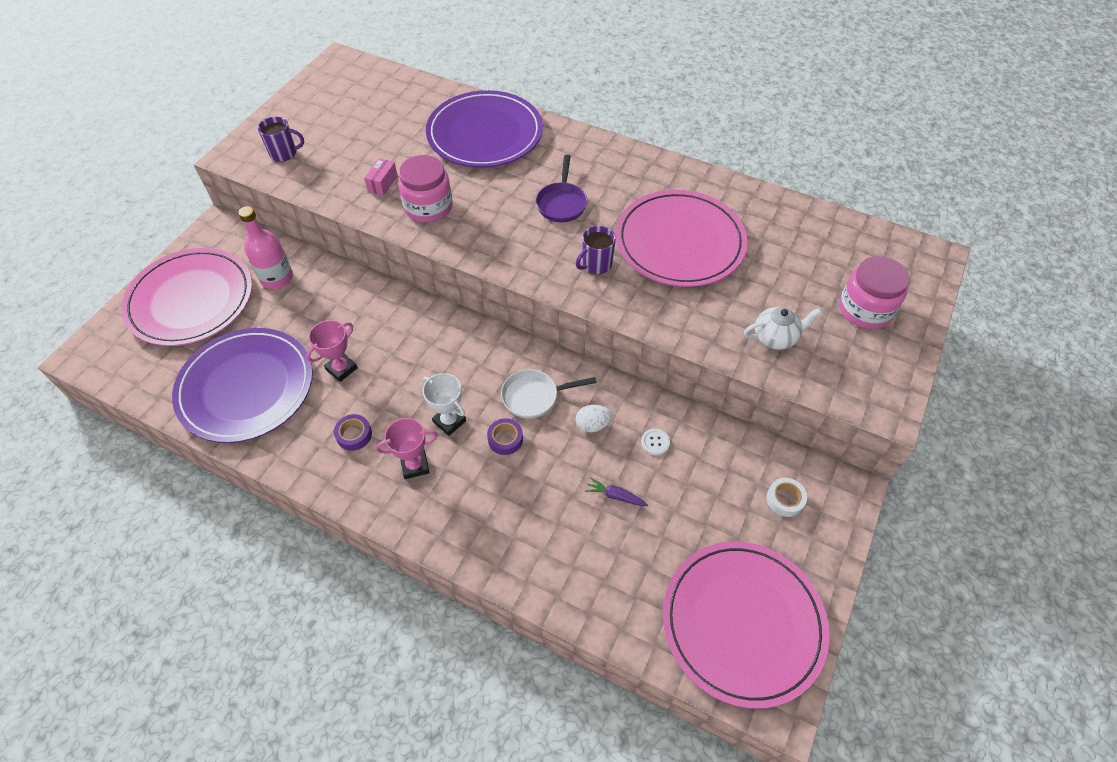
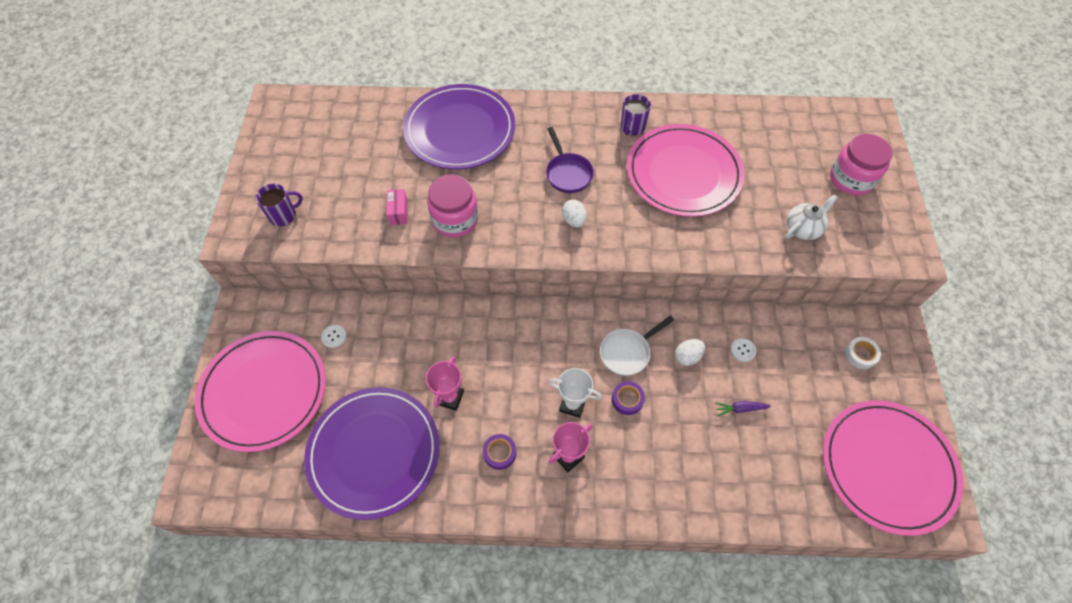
camera: 25 degrees left, 5 degrees up
(277, 278) = (334, 336): pink bottle -> white button
(539, 246) = (573, 220): none -> white egg
(596, 264) = (630, 219): purple mug -> purple mug (632, 127)

